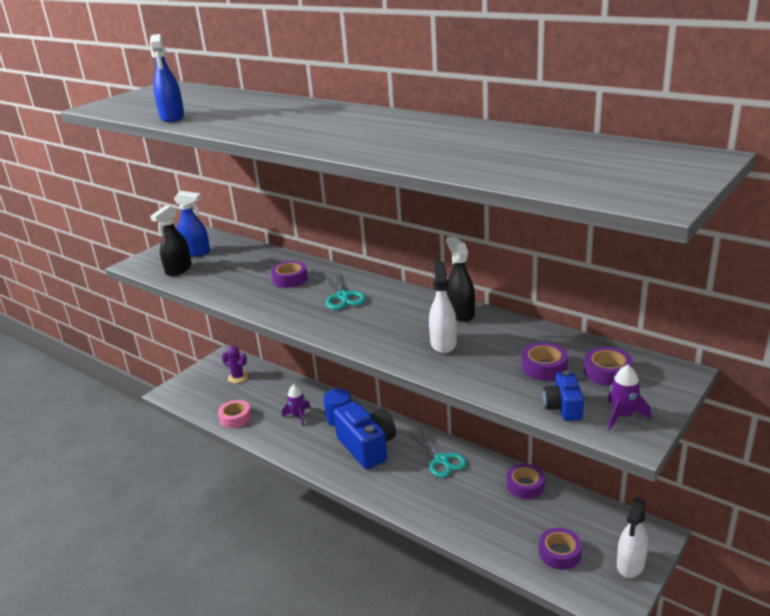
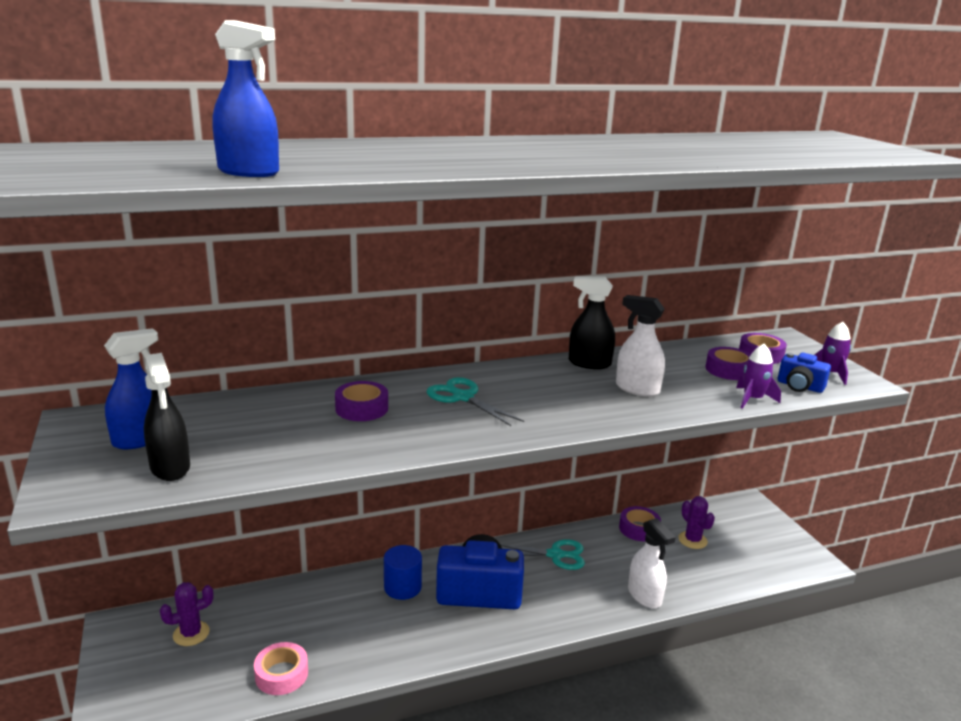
camera: 60 degrees left, 5 degrees down
(298, 416) = (356, 617): purple rocket -> purple rocket (752, 399)
(343, 297) = (462, 397): turquoise scissors -> turquoise scissors turned 150 degrees counterclockwise
(547, 519) = (692, 540): none -> purple cactus
(559, 553) = (738, 555): purple tape -> none
(630, 564) = (774, 530): white spray bottle -> white spray bottle (644, 596)

